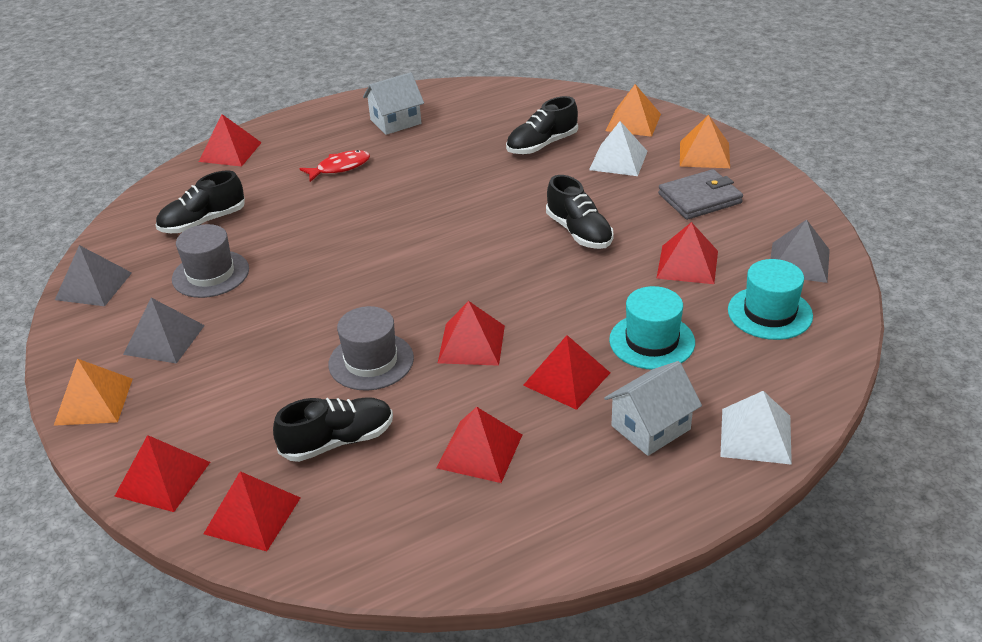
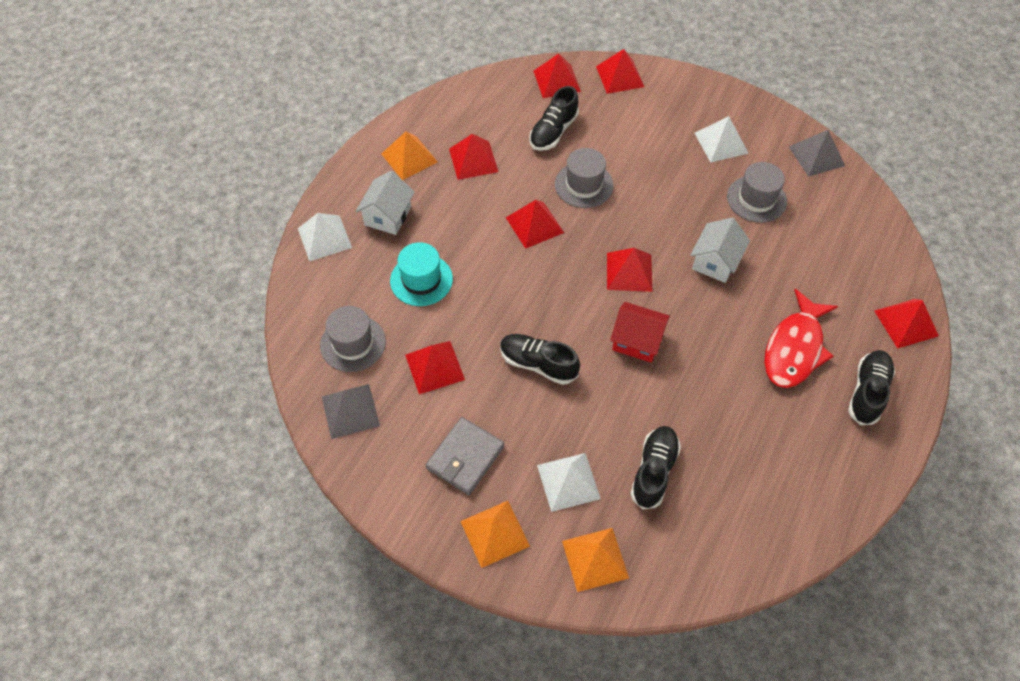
camera: 145 degrees right, 20 degrees up
(94, 401) = (708, 93): orange pyramid -> orange pyramid (409, 158)
(164, 339) = (721, 143): grey pyramid -> white pyramid
(203, 222) = (822, 239): black shoe -> black shoe (867, 392)
(340, 167) = (794, 348): red fish -> red fish, size x1.70
(395, 122) = (818, 439): white house -> white house (715, 262)
(468, 216) = (637, 341): none -> red house
(567, 379) = (457, 226): red pyramid -> red pyramid (629, 272)
(769, 313) = (353, 343): turquoise hat -> grey hat

